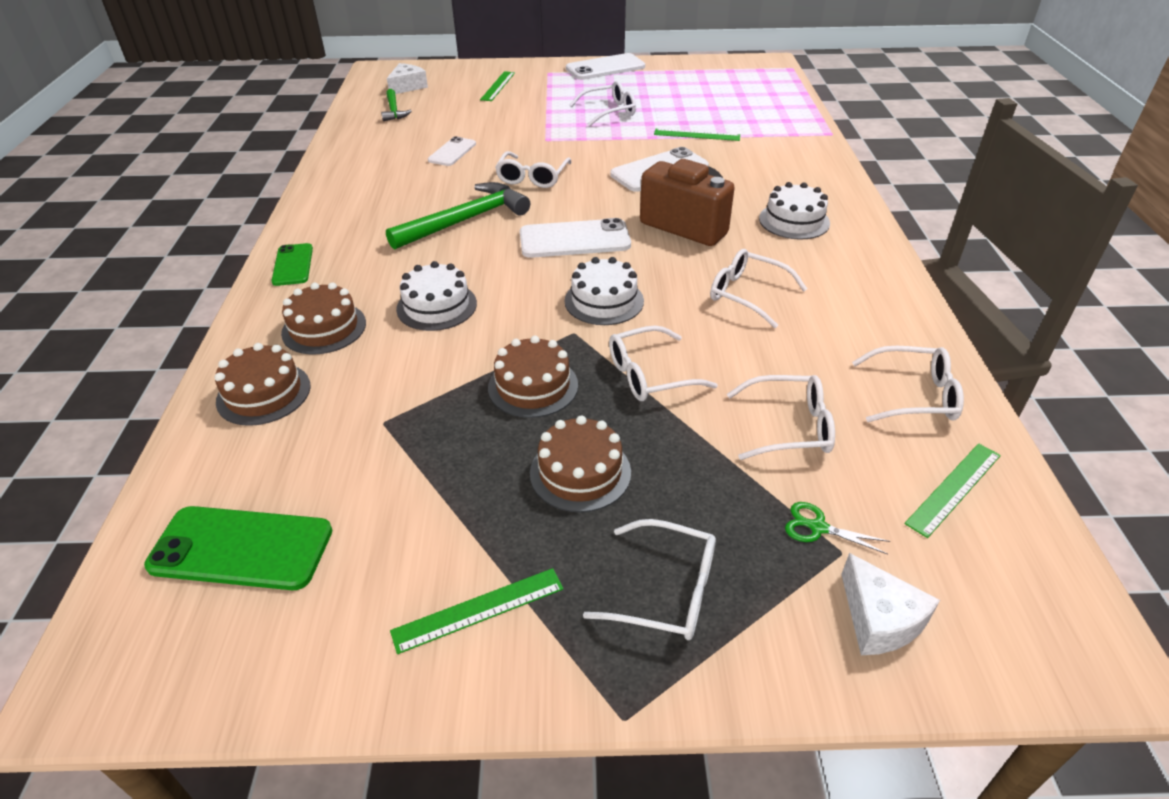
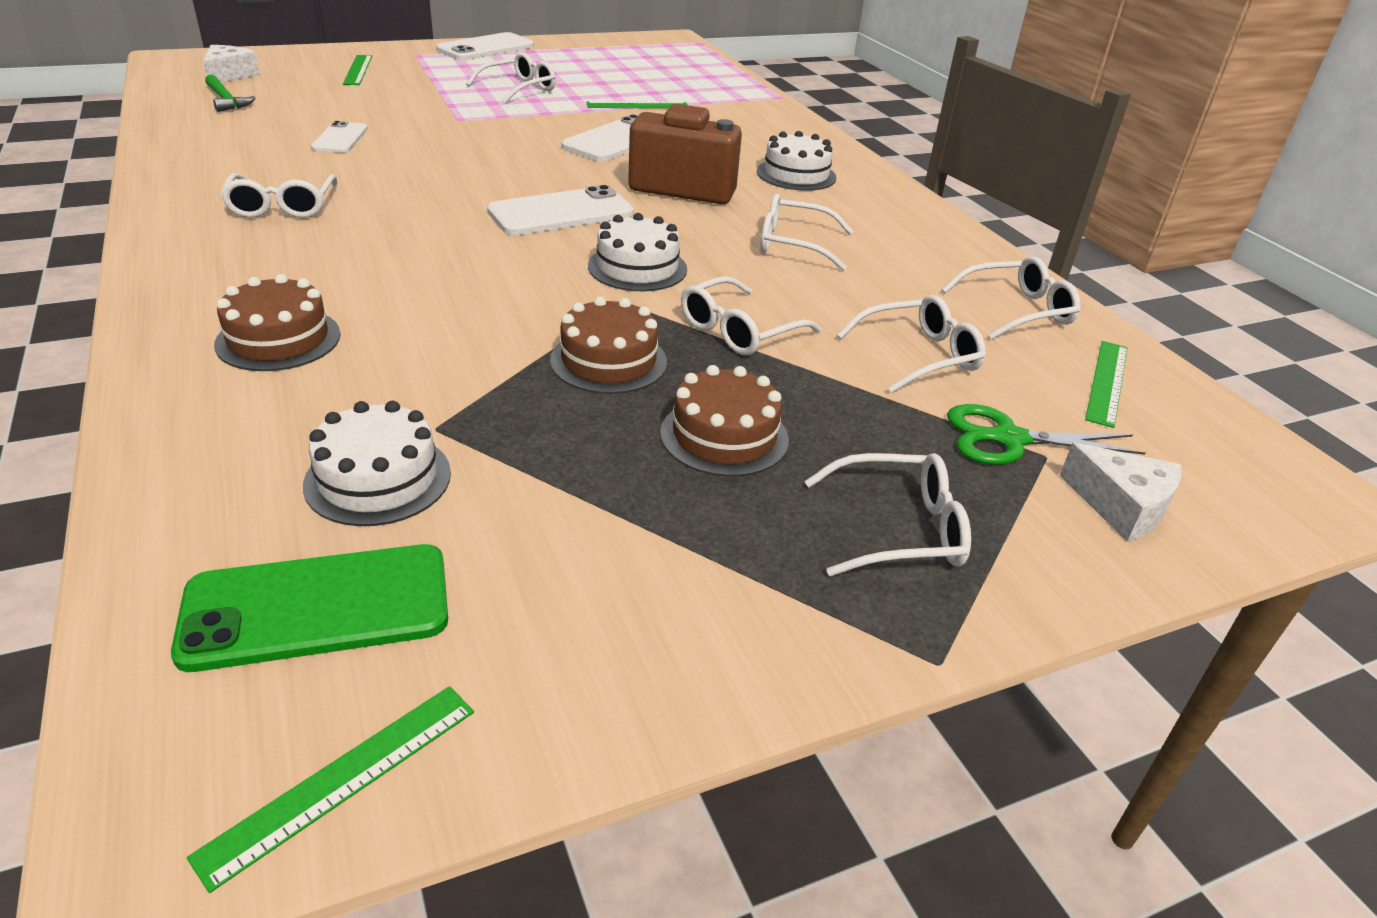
camera: 25 degrees left, 5 degrees down
(263, 393) = (233, 424): brown cake -> none
(293, 265) = (182, 276): green phone -> none
(436, 306) = (426, 297): white cake -> white cake (378, 478)
(465, 220) = (406, 206): green hammer -> none
(478, 609) = (697, 598): green ruler -> green ruler (341, 779)
(532, 177) = (466, 157): white glasses -> white glasses (282, 206)
(818, 527) = (1009, 439): green scissors -> green scissors, size x1.66

